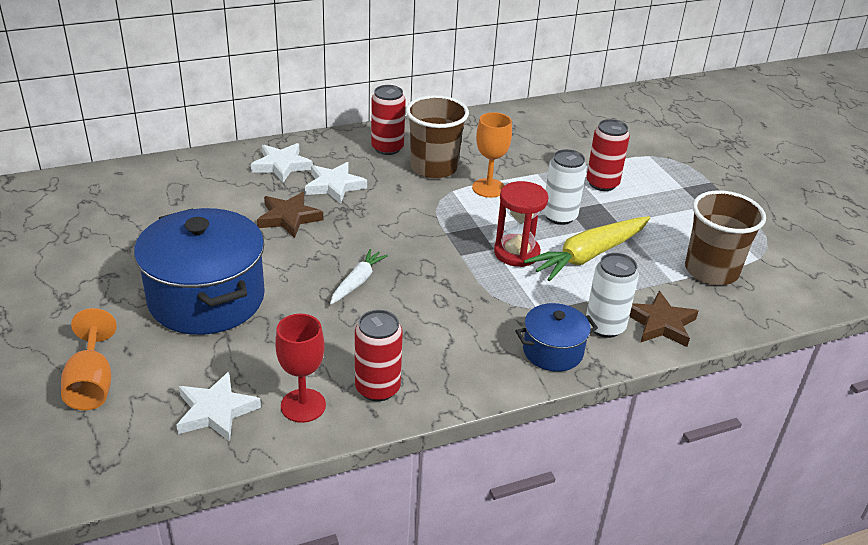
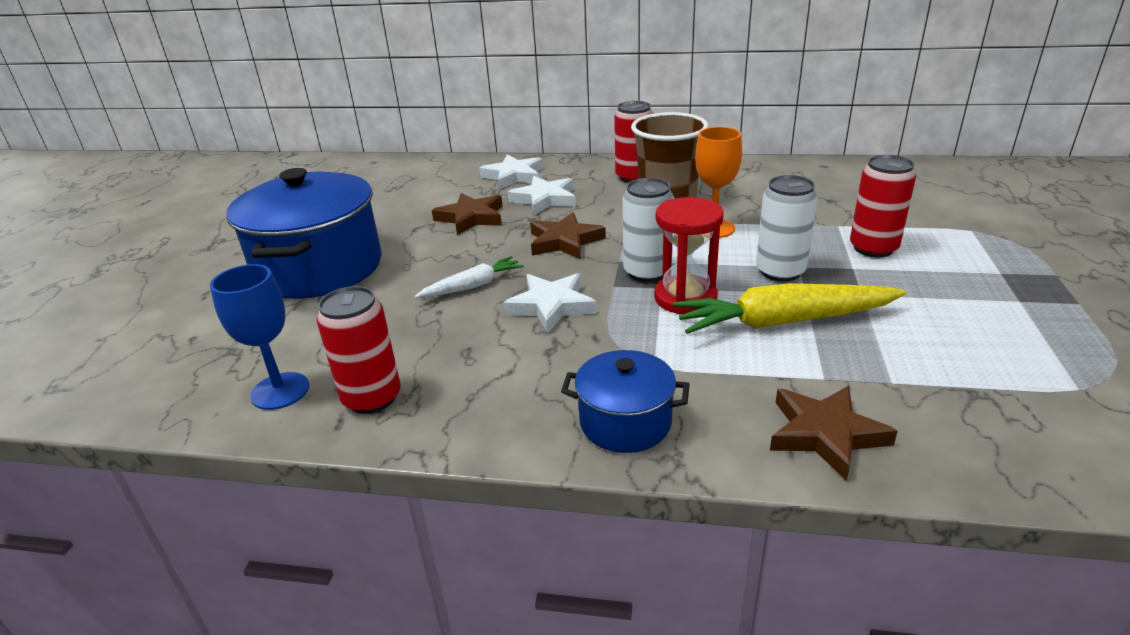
camera: 35 degrees right, 5 degrees down
(92, 383) = (144, 313): orange goblet -> none
(216, 411) = (201, 369): white star -> white star (551, 306)
(303, 405) = (280, 391): red goblet -> blue goblet
(389, 224) = (564, 241): none -> brown star
(605, 326) = (731, 413): white can -> white can (647, 272)
(711, 271) = (974, 385): brown cup -> none

